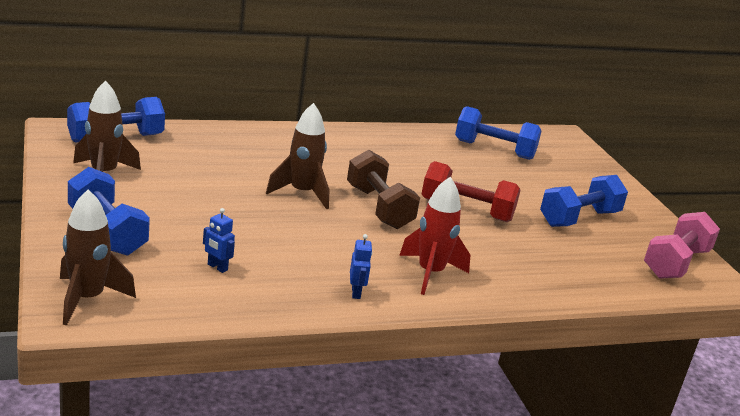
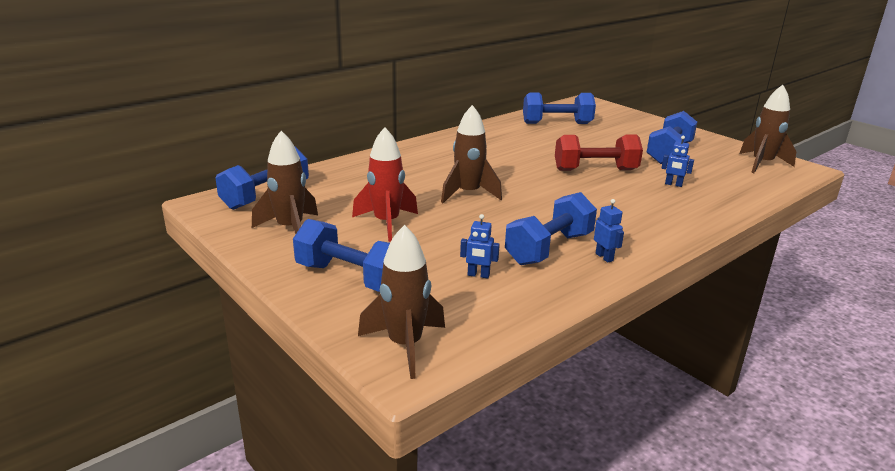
camera: 20 degrees left, 0 degrees up
(313, 267) = (549, 248): none -> blue dumbbell
(379, 207) = (536, 187): brown dumbbell -> none
(430, 273) = (633, 223): red rocket -> red rocket (386, 223)
(533, 251) = (673, 184): none -> blue robot
(675, 263) = (762, 164): pink dumbbell -> brown rocket

